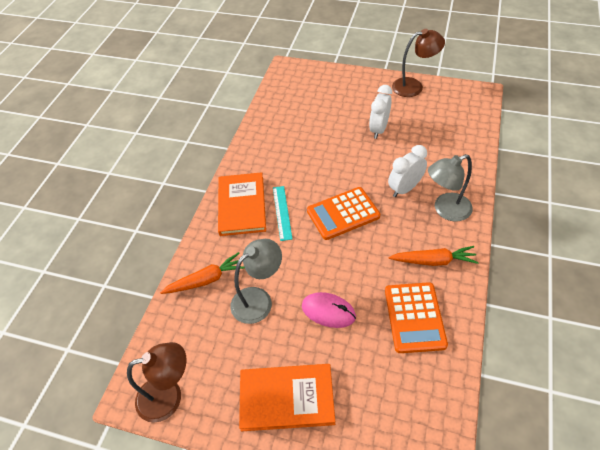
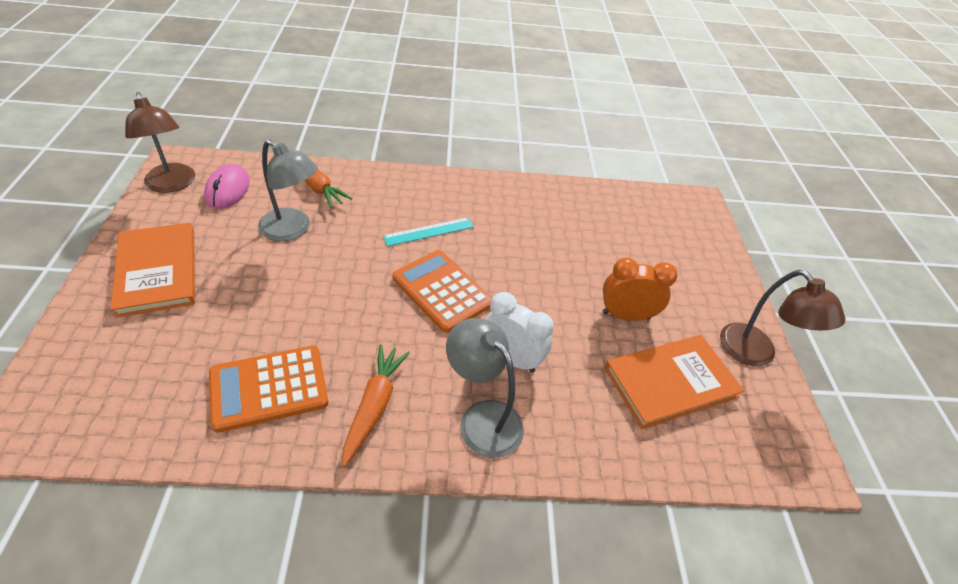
camera: 65 degrees right, 5 degrees down
(242, 205) = (431, 196): orange book -> orange book (670, 382)
(328, 311) = (277, 293): pink mouse -> pink mouse (228, 190)
(378, 129) = (626, 315): white clock -> orange clock
(433, 261) = (374, 406): orange carrot -> orange carrot turned 150 degrees counterclockwise

